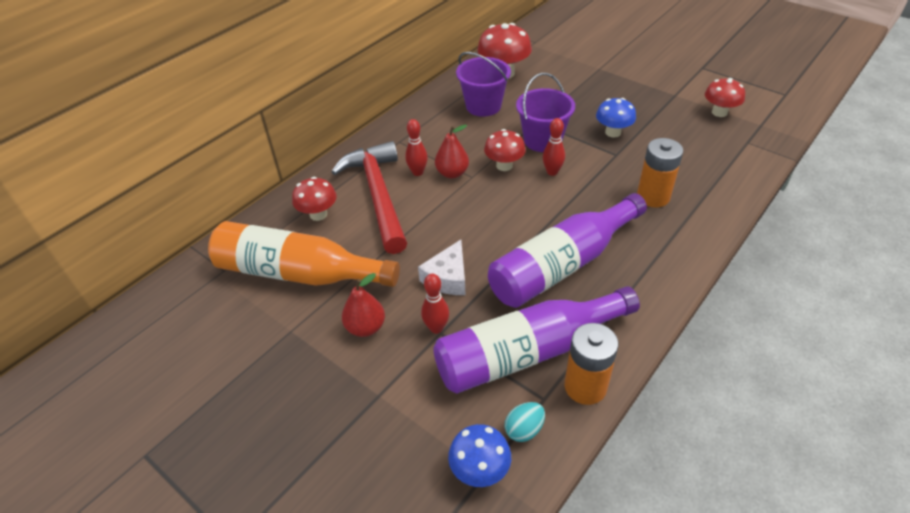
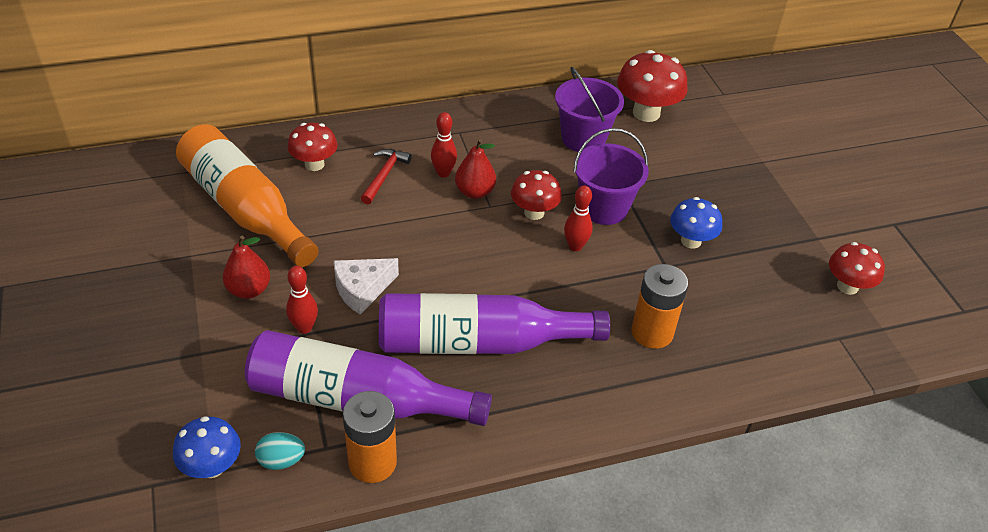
camera: 30 degrees right, 0 degrees up
(378, 195) = (384, 175): red hammer -> red hammer, size x0.46

